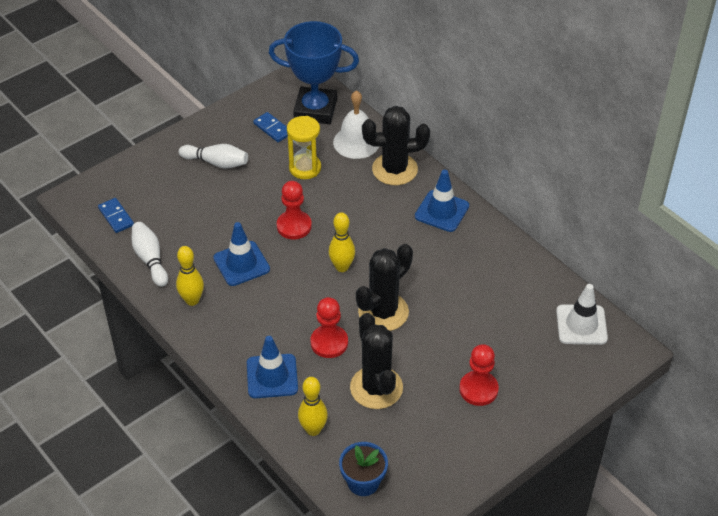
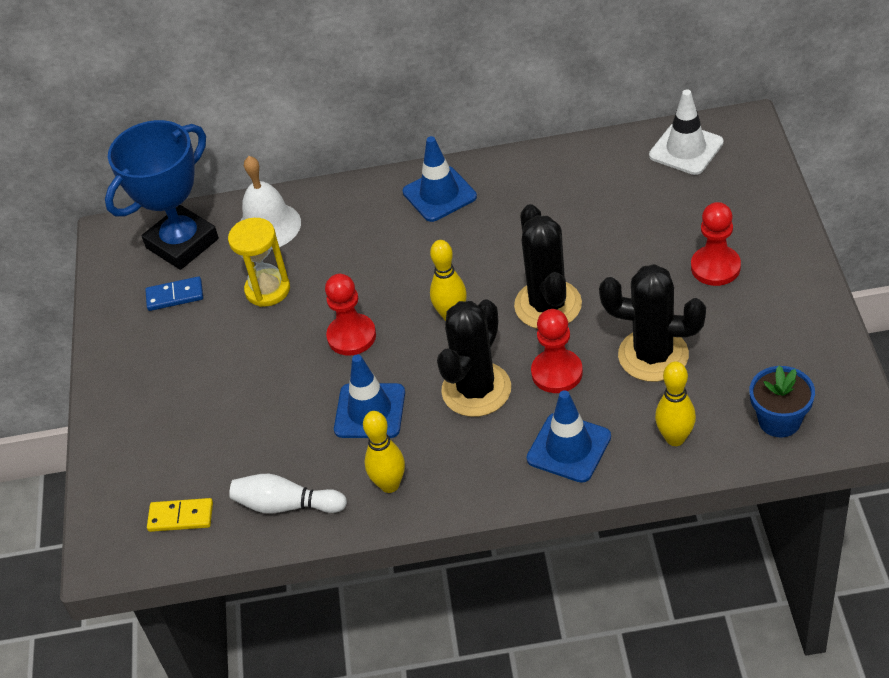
camera: 50 degrees left, 0 degrees up
(116, 217) = (181, 517): blue domino -> yellow domino
(216, 162) = (181, 373): white bowling pin -> none
(394, 169) = (342, 209): black cactus -> black cactus (476, 390)

